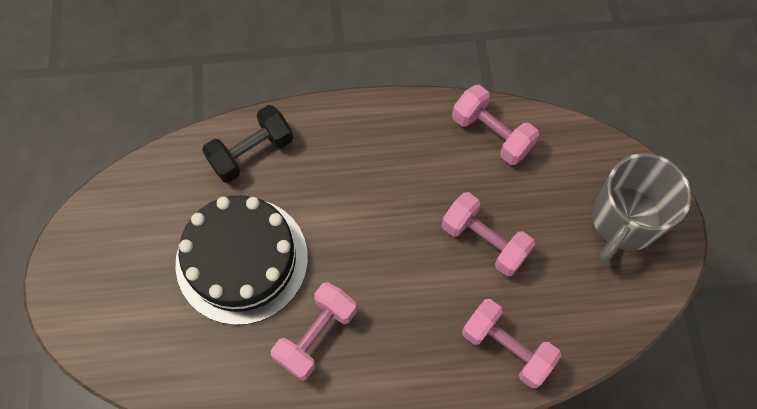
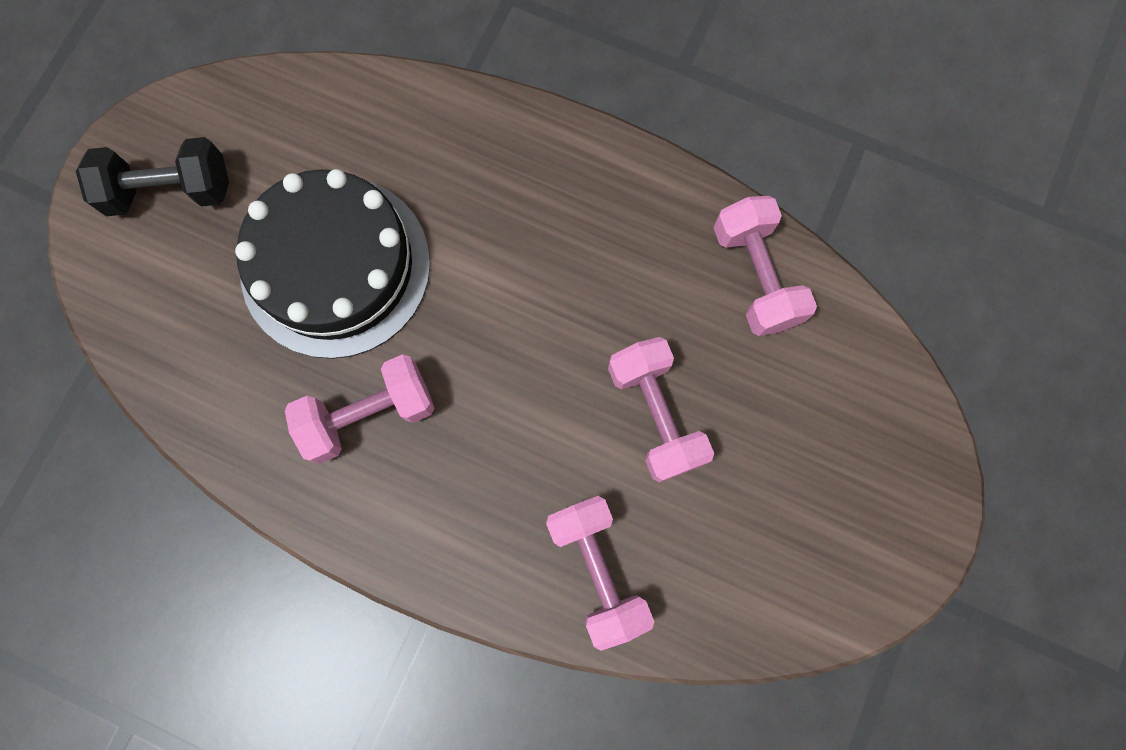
camera: 30 degrees right, 10 degrees up
(251, 152) = (428, 132): black dumbbell -> black dumbbell (170, 190)
(624, 221) = (862, 494): grey mug -> none

